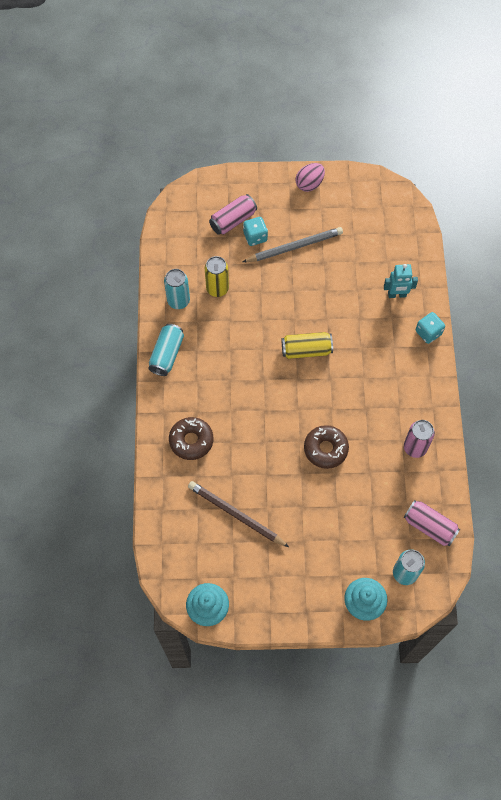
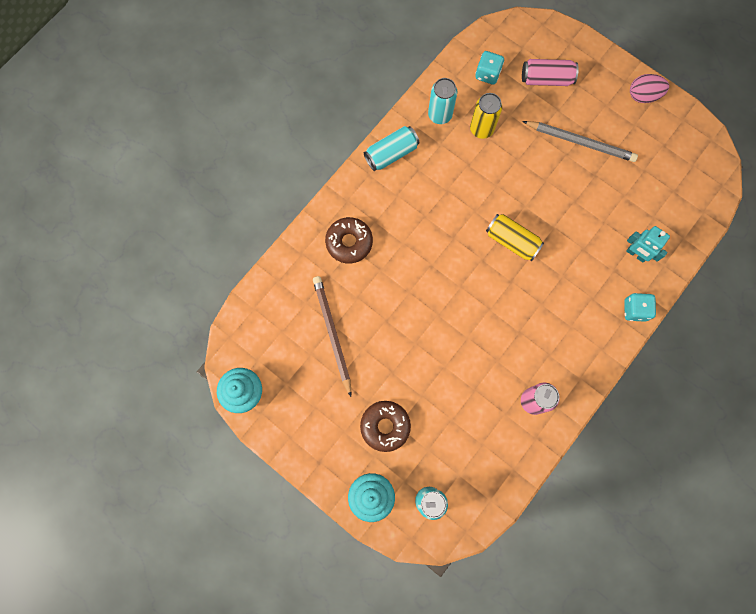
camera: 40 degrees right, 10 degrees up
(255, 237) = (553, 108): turquoise dice -> turquoise dice (487, 74)
(325, 449) = (454, 339): brown donut -> brown donut (385, 426)
(429, 526) = (485, 479): pink can -> none

